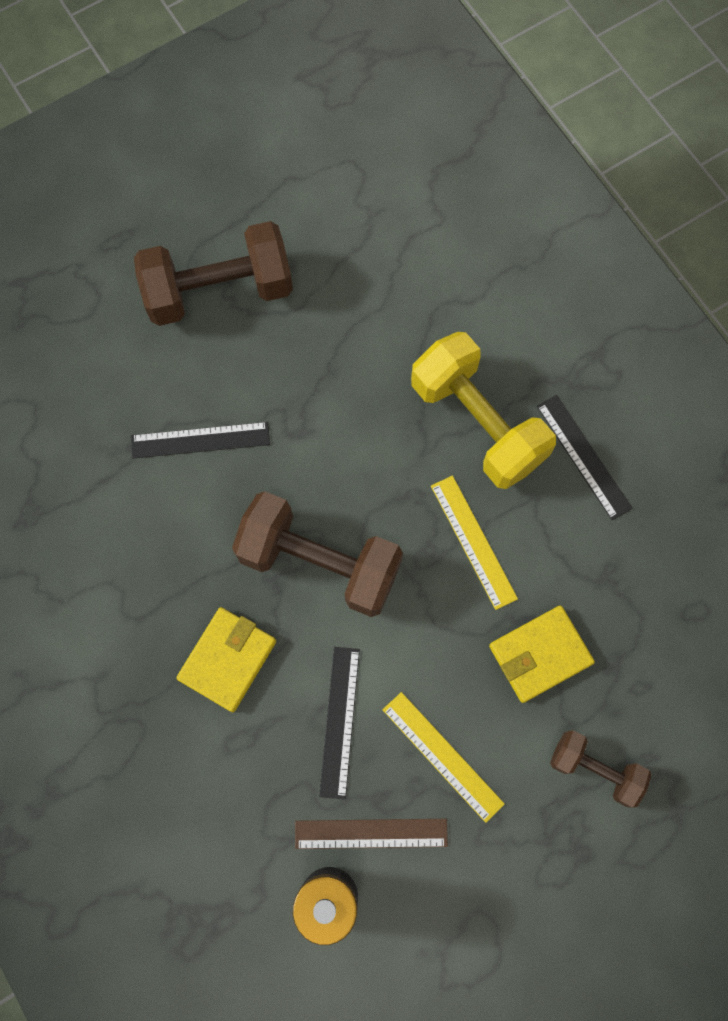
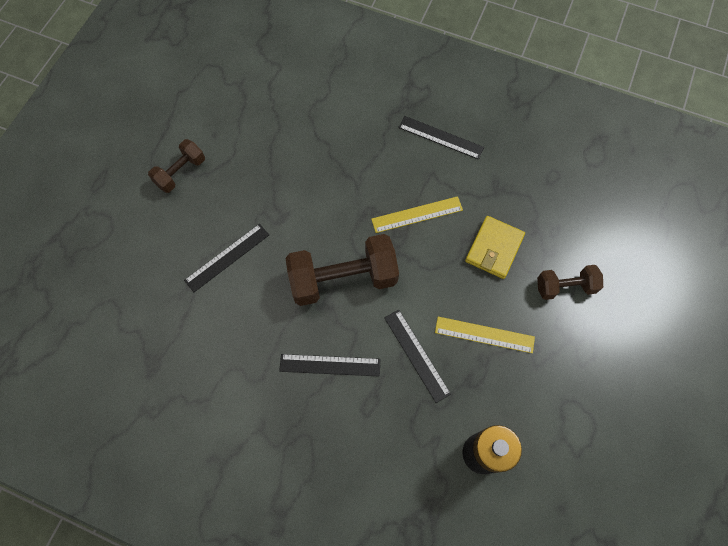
camera: 35 degrees left, 5 degrees down
(219, 291) = (181, 172): brown dumbbell -> brown dumbbell, size x0.56
(227, 660) = (330, 365): yellow wallet -> black ruler
(371, 833) = (478, 402): brown ruler -> none
(473, 541) = (417, 214): yellow ruler -> yellow ruler turned 45 degrees counterclockwise
(477, 423) = (374, 154): yellow dumbbell -> none

